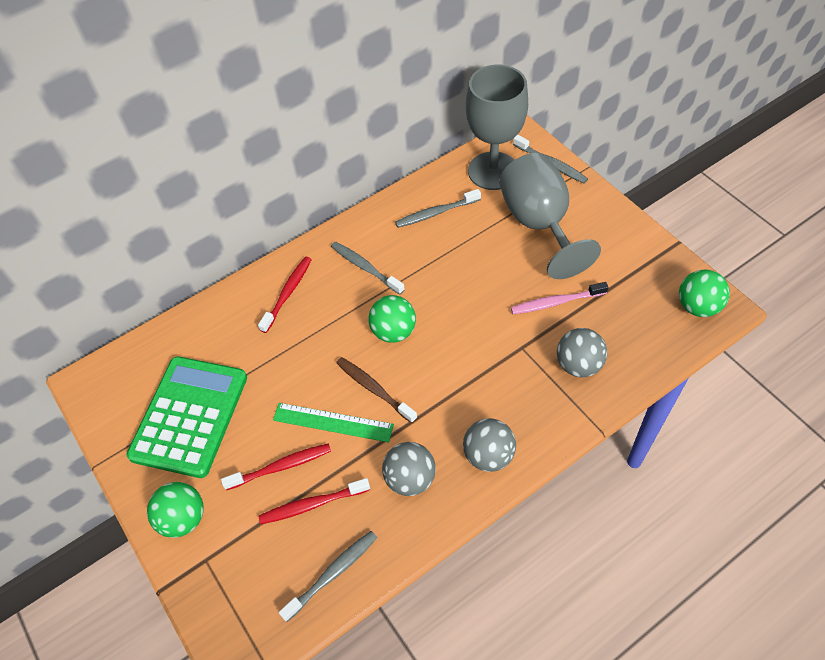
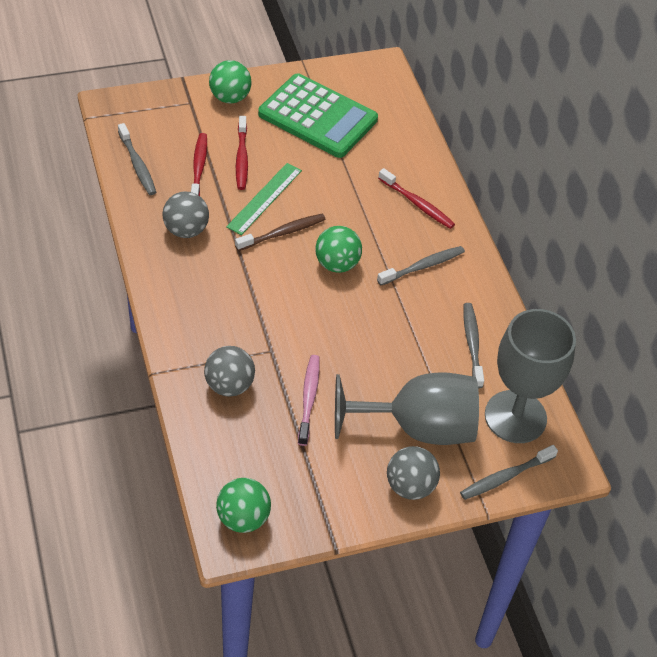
camera: 100 degrees right, 5 degrees down
(488, 455) = (177, 286): grey ball -> grey ball (410, 486)

